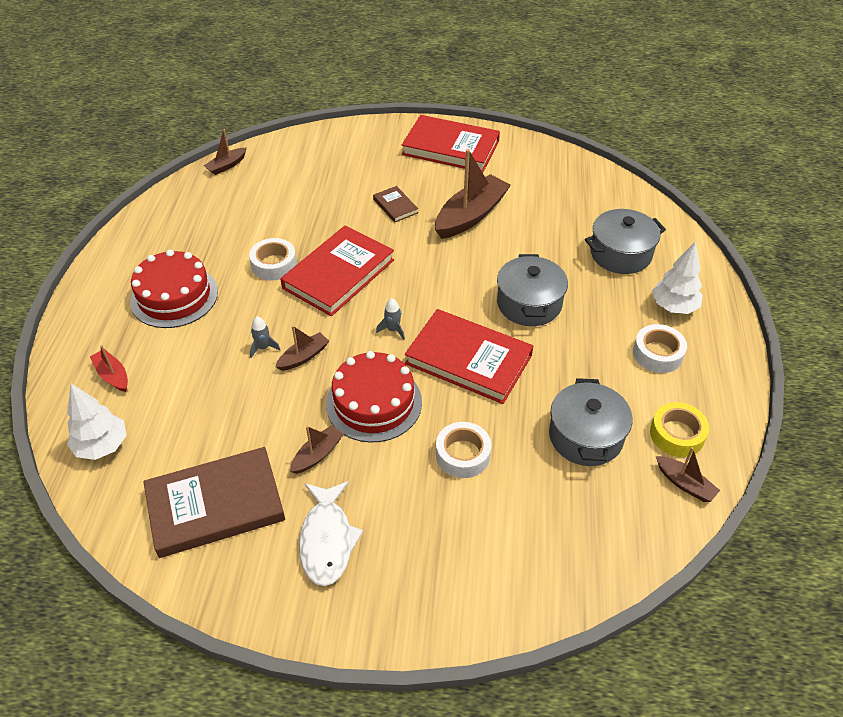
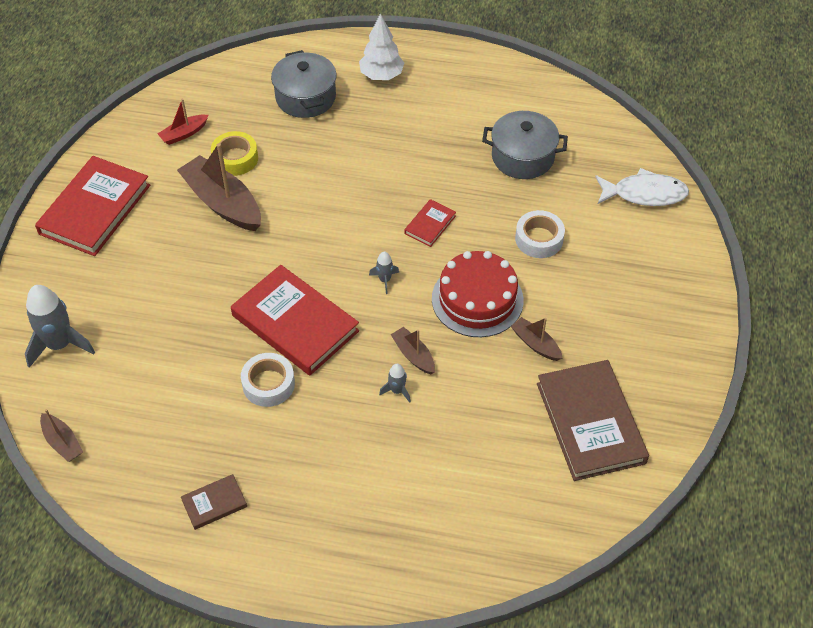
camera: 85 degrees left, 5 degrees up
(102, 446) = (519, 529): white tree -> none
(112, 375) = (423, 532): red boat -> red boat (184, 134)
(174, 296) = (305, 482): red cake -> none
(314, 151) = (59, 345): none -> grey rocket
(327, 540) = (624, 338): white fish -> white fish (644, 194)
(395, 206) = (191, 268): brown book -> brown book (214, 503)
(468, 359) = (430, 225): red book -> red book, size x0.46
(529, 304) = (363, 172): grey pot -> none
(657, 354) = (436, 96): white tape -> none
(677, 434) = (523, 102): yellow tape -> yellow tape (235, 158)
(685, 484) = (570, 107): brown boat -> none

